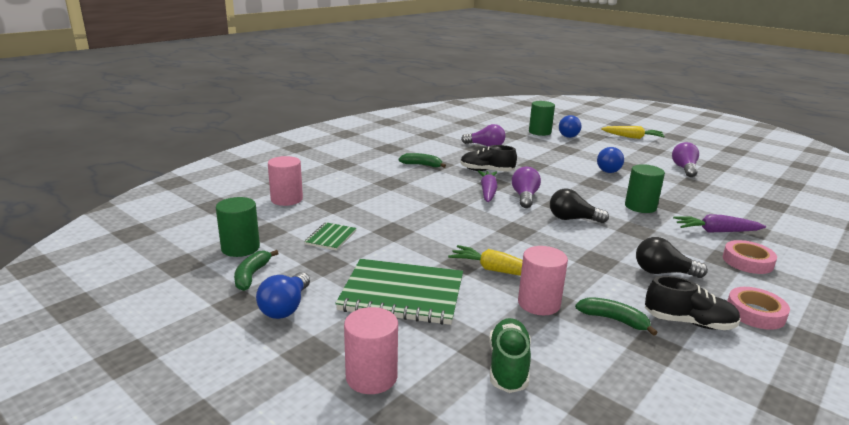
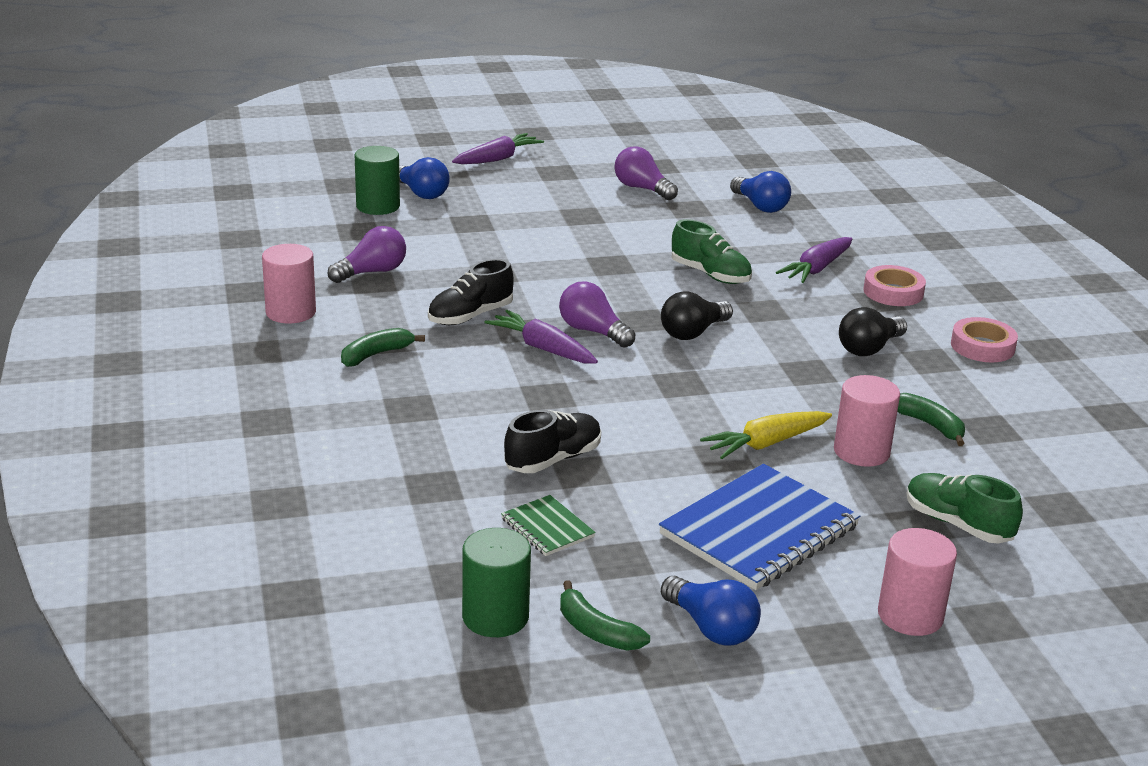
camera: 55 degrees left, 5 degrees up
(286, 199) = (358, 521): pink cylinder -> pink cylinder (291, 312)
(402, 294) = (759, 531): green notebook -> blue notebook
(609, 169) = (580, 233): blue light bulb -> blue light bulb (760, 206)
(614, 320) = (929, 425): green banana -> green banana turned 75 degrees clockwise
(632, 137) = (497, 159): yellow carrot -> purple carrot
(640, 207) = (710, 275): green cylinder -> green shoe
(689, 322) = (968, 388): black shoe -> black shoe (553, 459)

